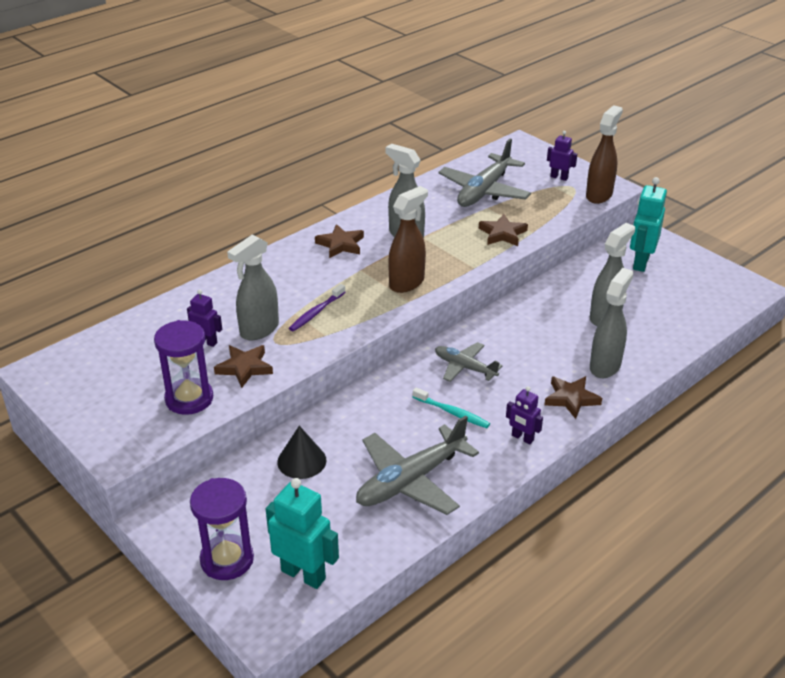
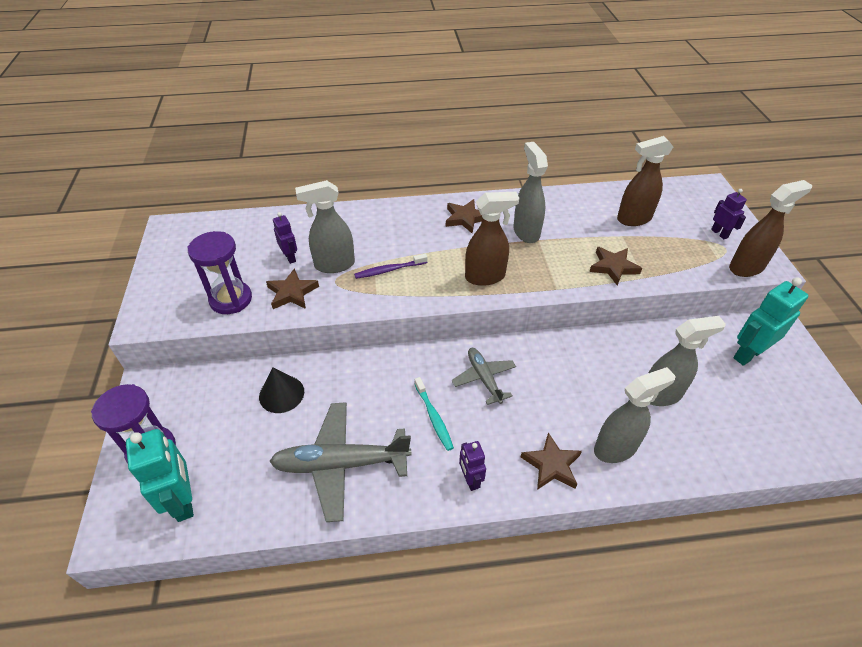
camera: 35 degrees right, 10 degrees up
(484, 191) = (633, 219): grey plane -> brown spray bottle

